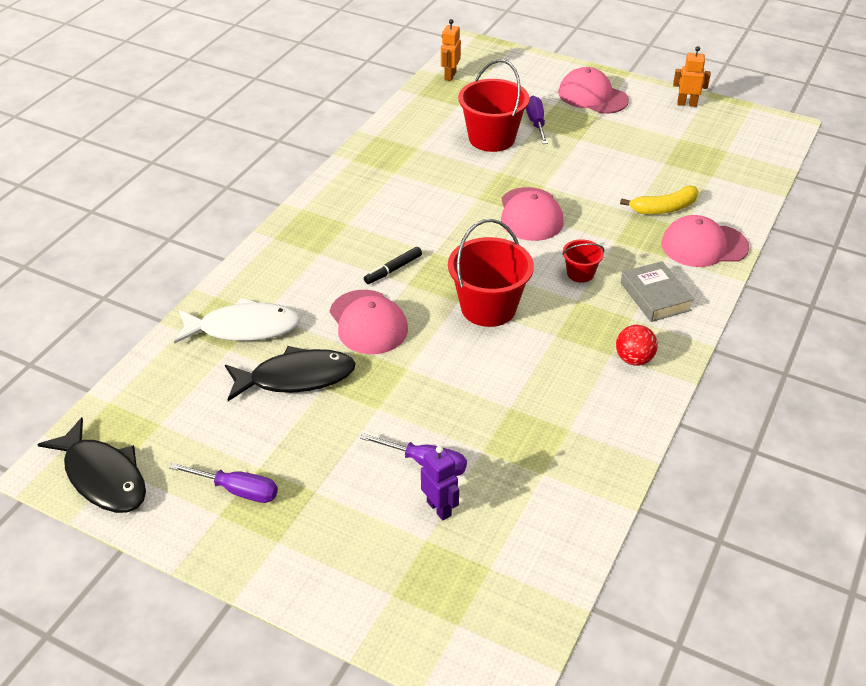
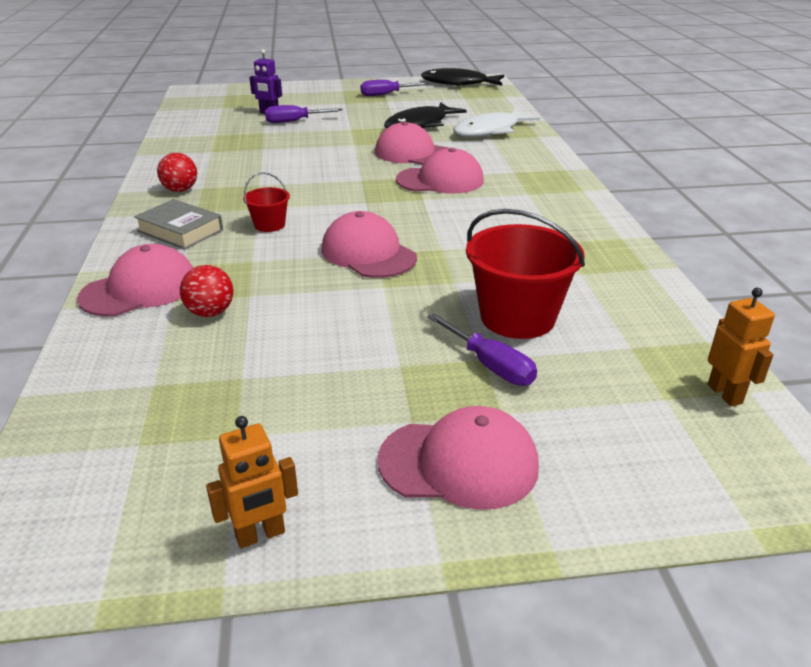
camera: 145 degrees right, 10 degrees down
(393, 269) = (440, 180): black marker -> pink cap
(488, 307) = (332, 183): red bucket -> none
(664, 208) = (210, 312): yellow banana -> red ball

